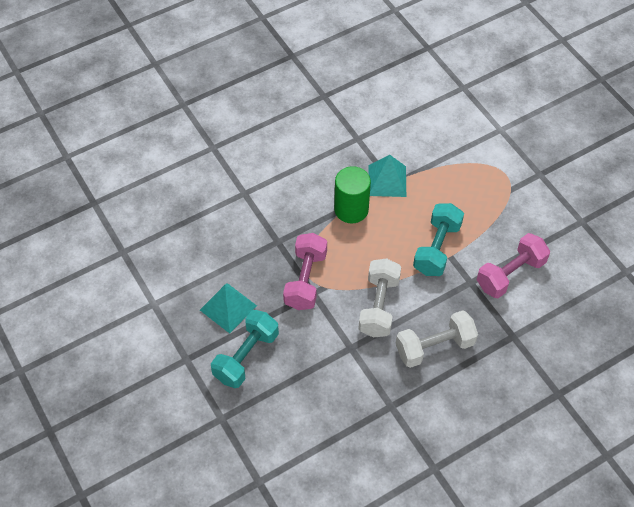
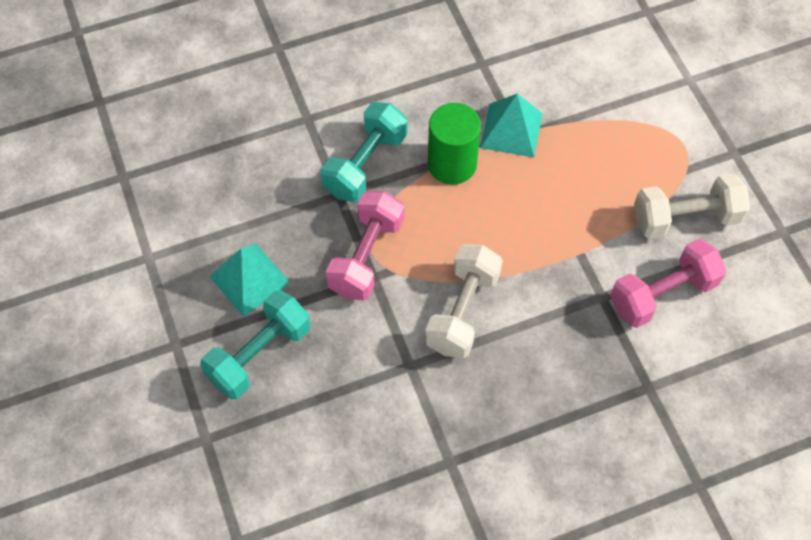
camera: 10 degrees right, 5 degrees up
(434, 347) = (530, 384): white dumbbell -> white dumbbell (685, 218)
(437, 248) = (563, 239): turquoise dumbbell -> turquoise dumbbell (365, 164)

